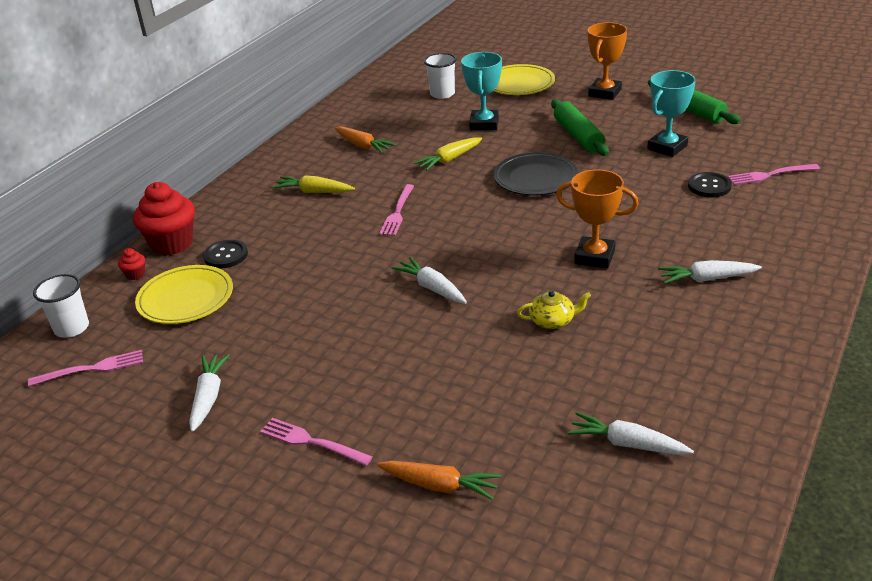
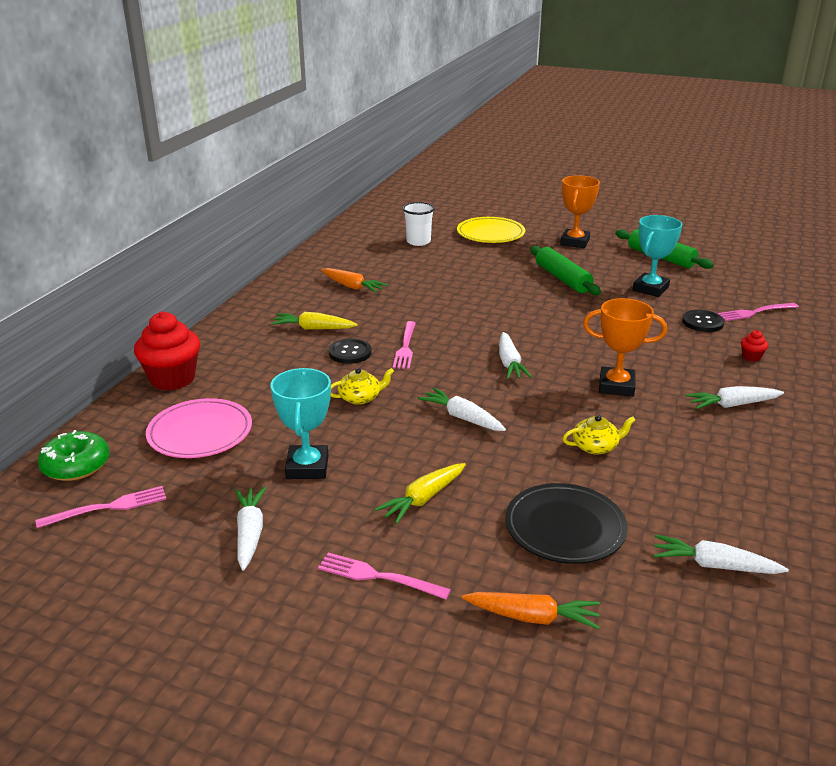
camera: 10 degrees left, 5 degrees down
(72, 328) = (76, 465): white cup -> green donut
(135, 274) = (138, 410): red cupcake -> red cupcake (751, 357)
(185, 298) = (200, 433): yellow plate -> pink plate
(226, 255) = (234, 390): black button -> black button (350, 353)
(340, 265) = (360, 398): none -> yellow teapot
(449, 159) = (443, 299): yellow carrot -> yellow carrot (423, 499)
(484, 124) = (468, 268): turquoise trophy -> turquoise trophy (307, 467)
(495, 231) = (509, 363): none -> white carrot
(535, 178) = (534, 316): black plate -> black plate (565, 527)

